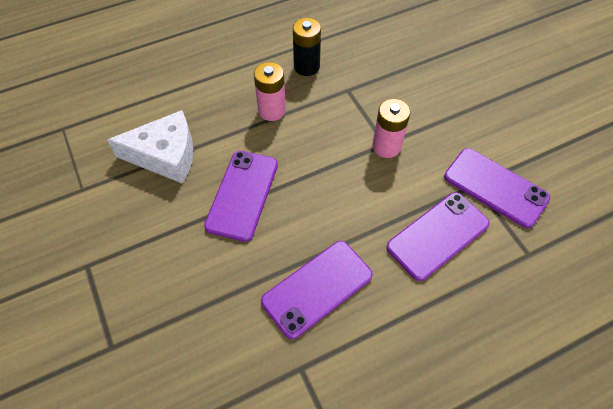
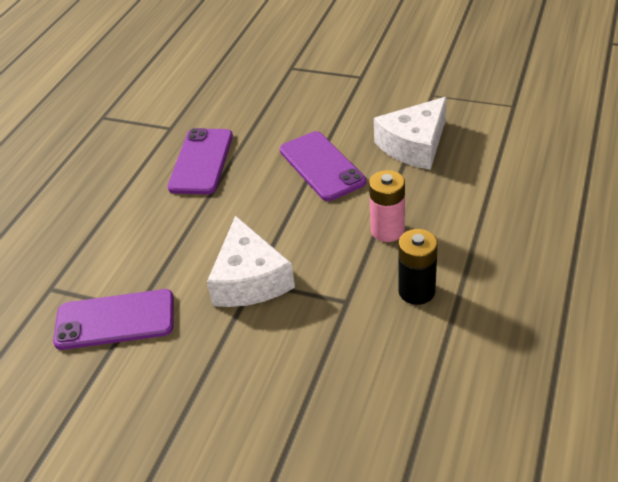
camera: 140 degrees right, 15 degrees down
(386, 146) = (249, 279): pink battery -> white cheese
(438, 235) = (140, 248): purple phone -> none

